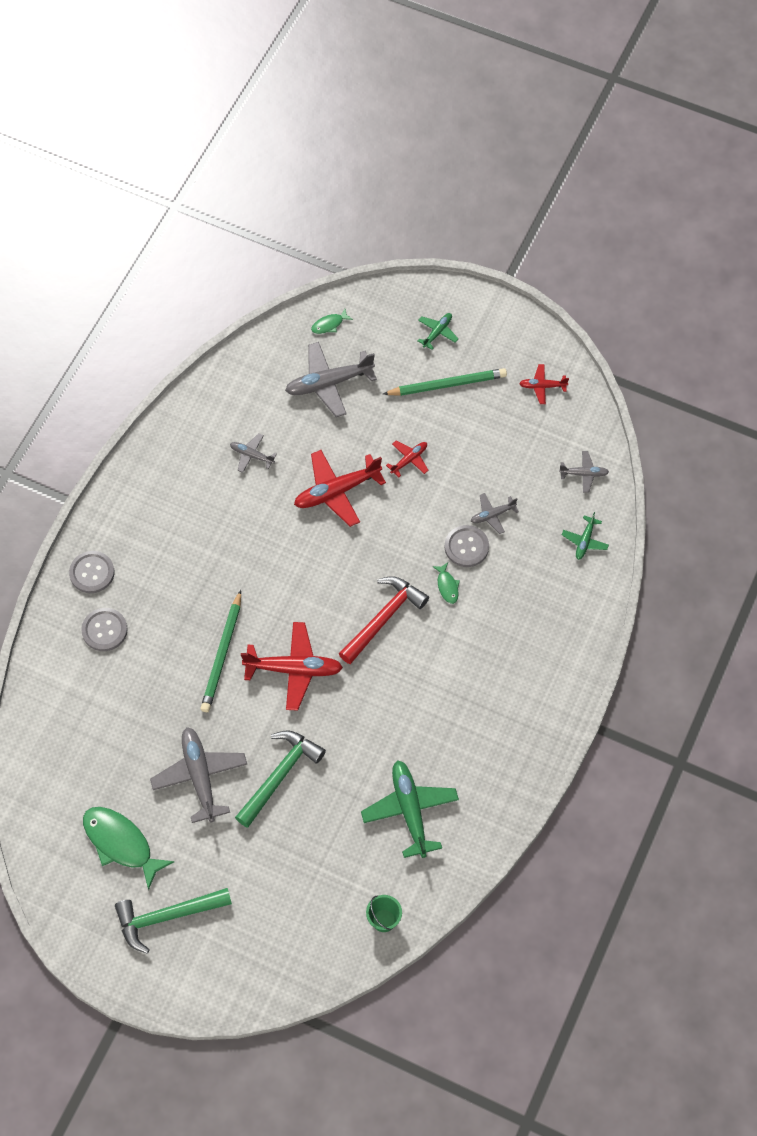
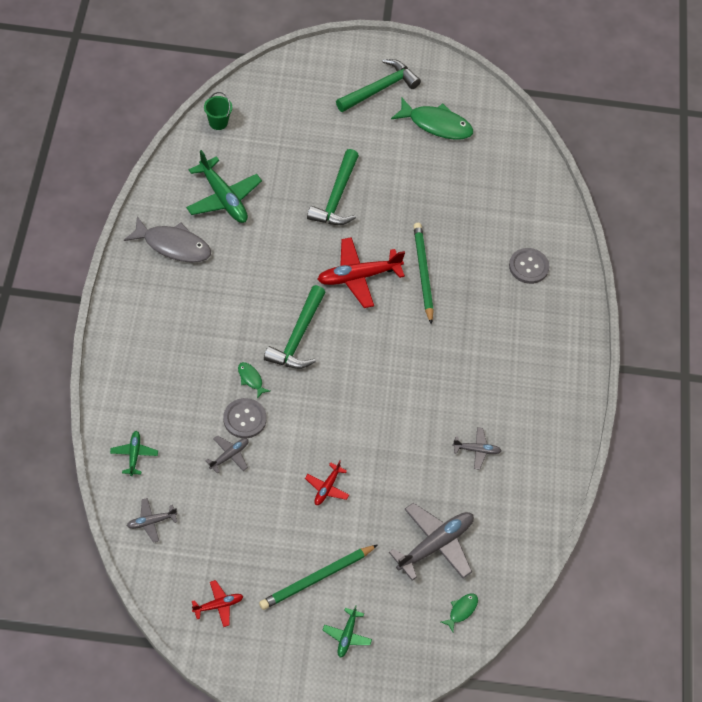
camera: 155 degrees right, 5 degrees down
(92, 573) = (564, 308): grey button -> none
(200, 776) = (399, 182): grey plane -> none
(336, 491) = (383, 438): red plane -> none
(383, 618) = (298, 337): red hammer -> green hammer
(484, 763) = (173, 245): none -> grey fish

